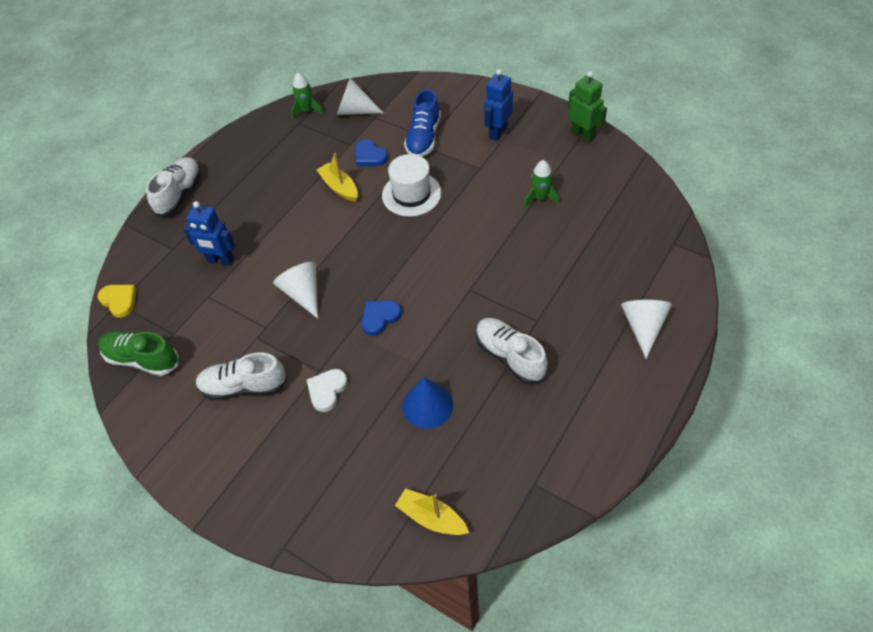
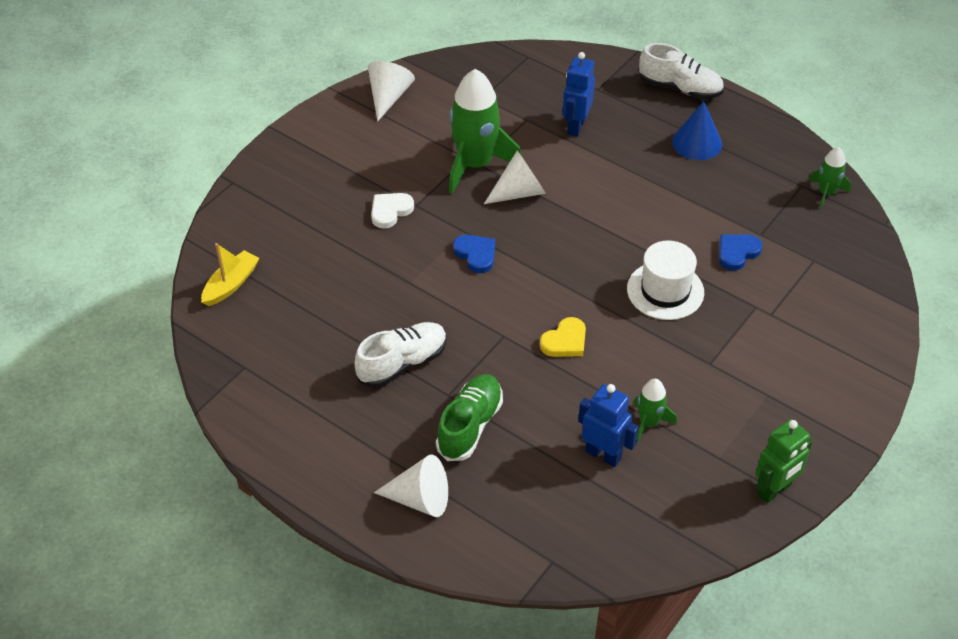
camera: 90 degrees right, 5 degrees down
(119, 301) = (530, 57): yellow heart -> yellow heart (565, 341)
(142, 359) = (454, 79): green shoe -> green shoe (470, 426)
(244, 387) = (408, 151): white shoe -> none
(266, 329) = (475, 164): none -> green rocket
(327, 390) = (390, 211): white heart -> white heart turned 75 degrees counterclockwise
(339, 187) = (682, 223): yellow boat -> none
(354, 110) = (826, 240): white cone -> white cone (388, 97)
(423, 138) = (771, 308): blue shoe -> none
(427, 405) = (355, 288): blue cone -> blue cone (697, 142)
(498, 132) = (781, 390): blue robot -> blue robot (603, 454)

